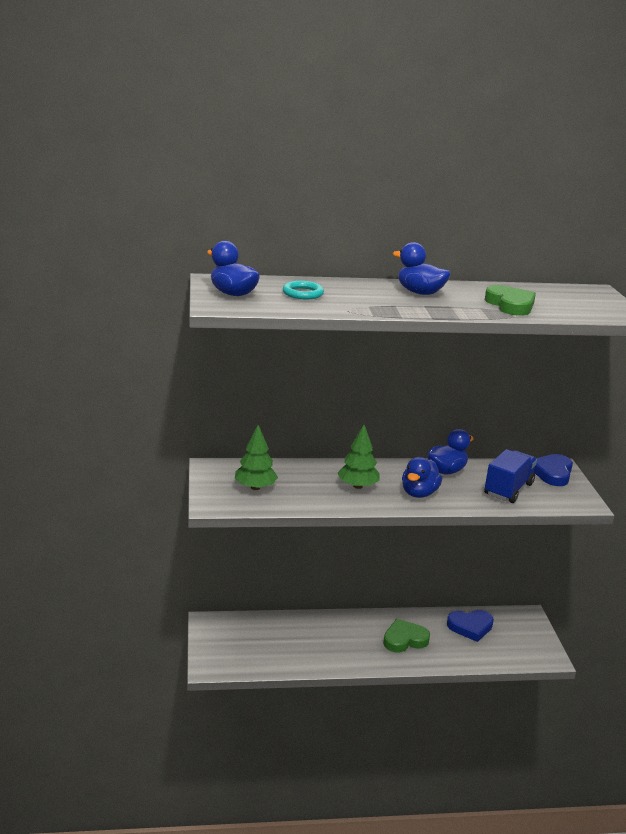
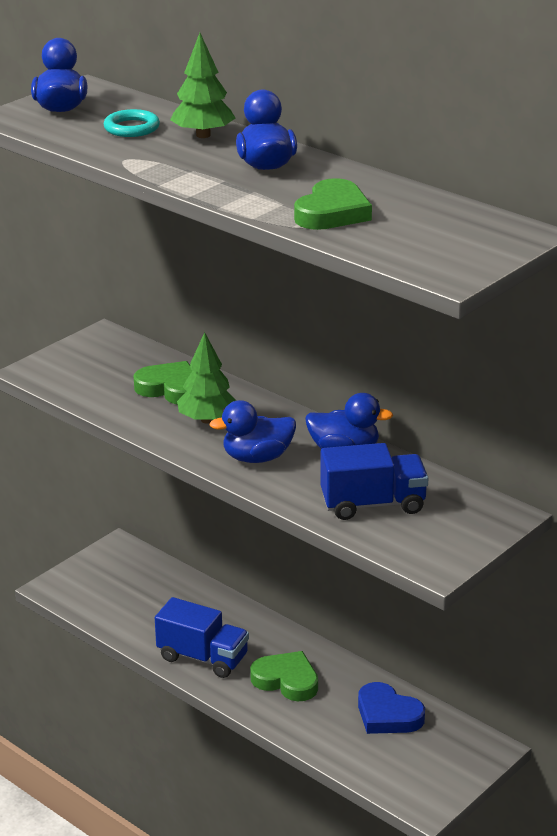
camera: 50 degrees right, 5 degrees up
(255, 487) = (104, 374): green tree -> green tree (203, 135)
(306, 479) = (171, 388): none -> green heart
(349, 654) = (203, 657): none -> blue truck
(552, 473) = (476, 516): blue heart -> none

